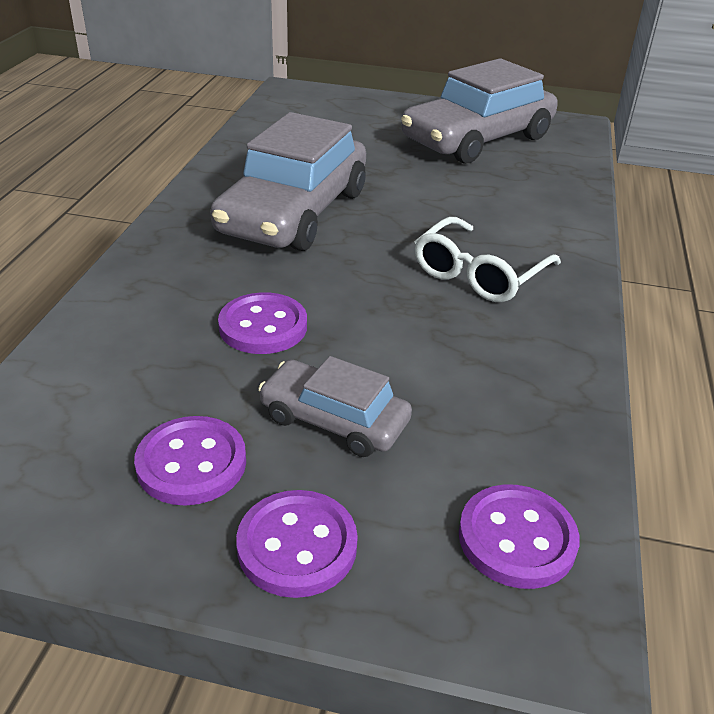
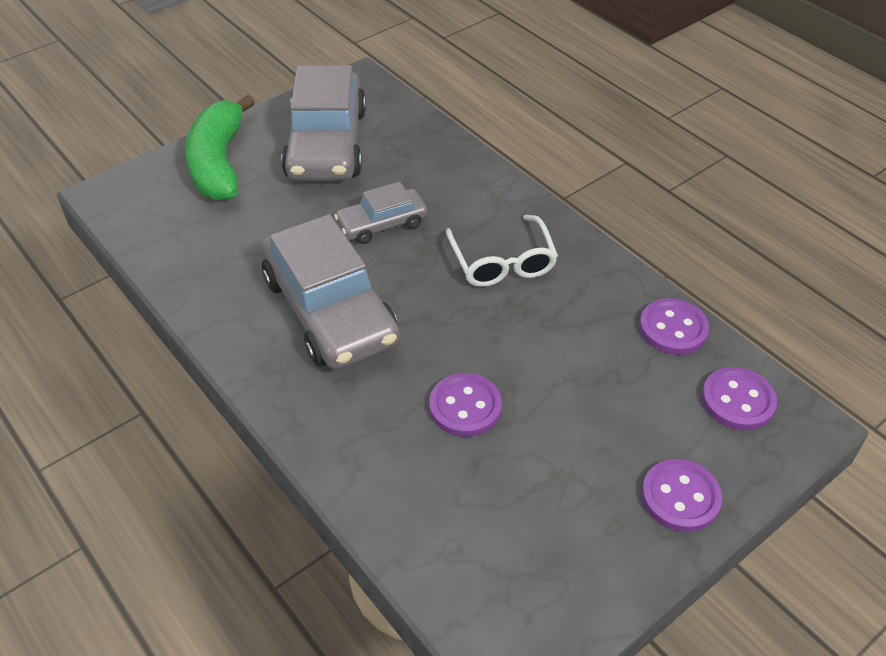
camera: 50 degrees left, 10 degrees up
(191, 463) = (577, 514): purple button -> purple button (673, 328)
(334, 420) = (590, 423): grey car -> grey car (382, 224)
(383, 110) = (219, 163): none -> green banana

